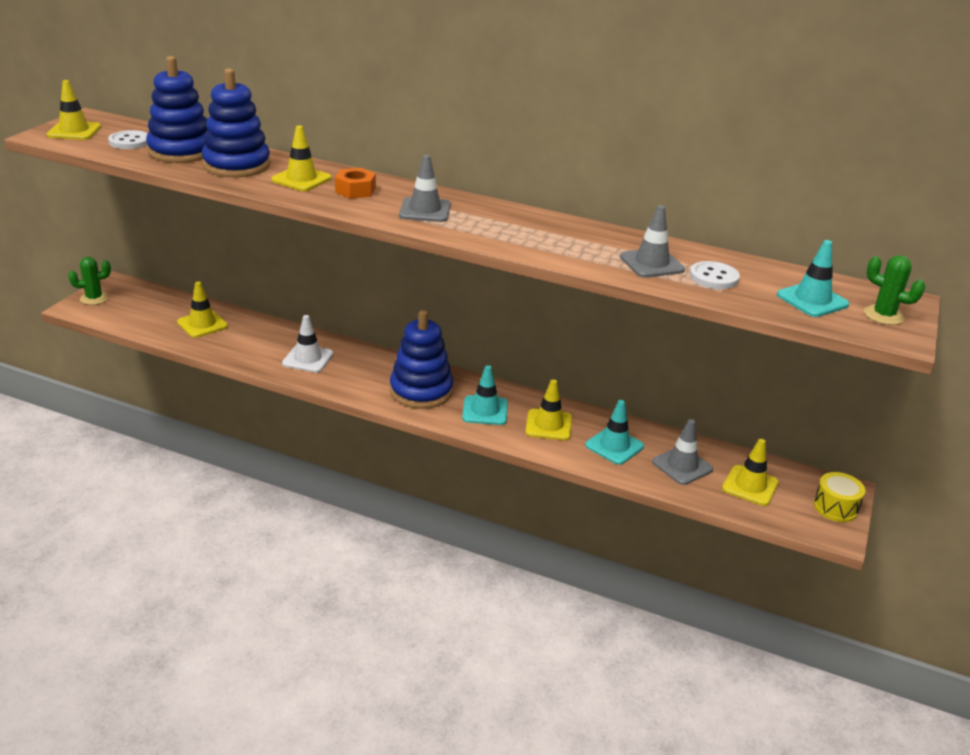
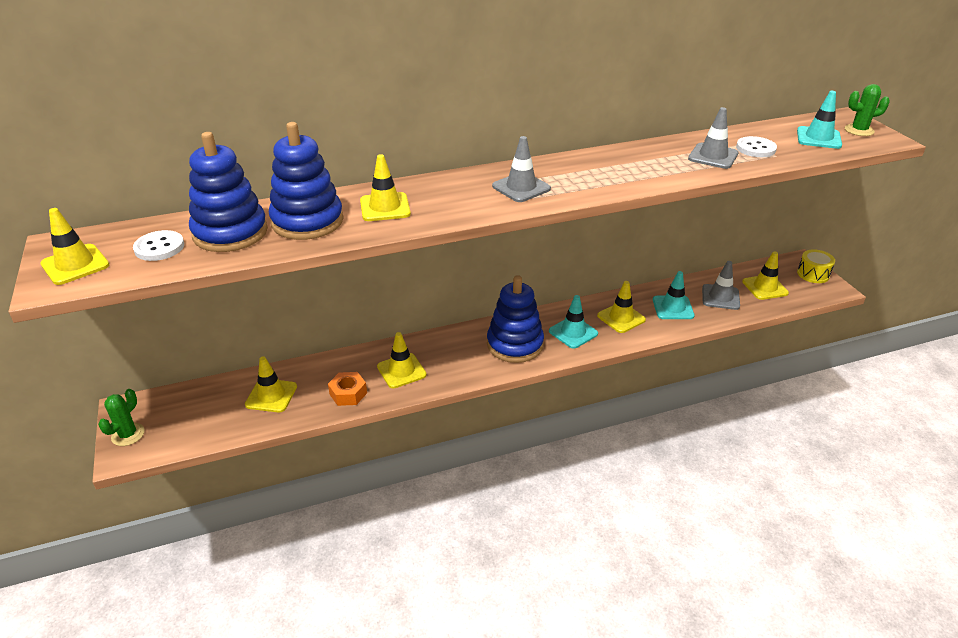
camera: 40 degrees left, 5 degrees up
(308, 359) = (401, 371): white traffic cone -> yellow traffic cone
(355, 190) = (443, 196): orange nut -> orange nut (348, 393)

